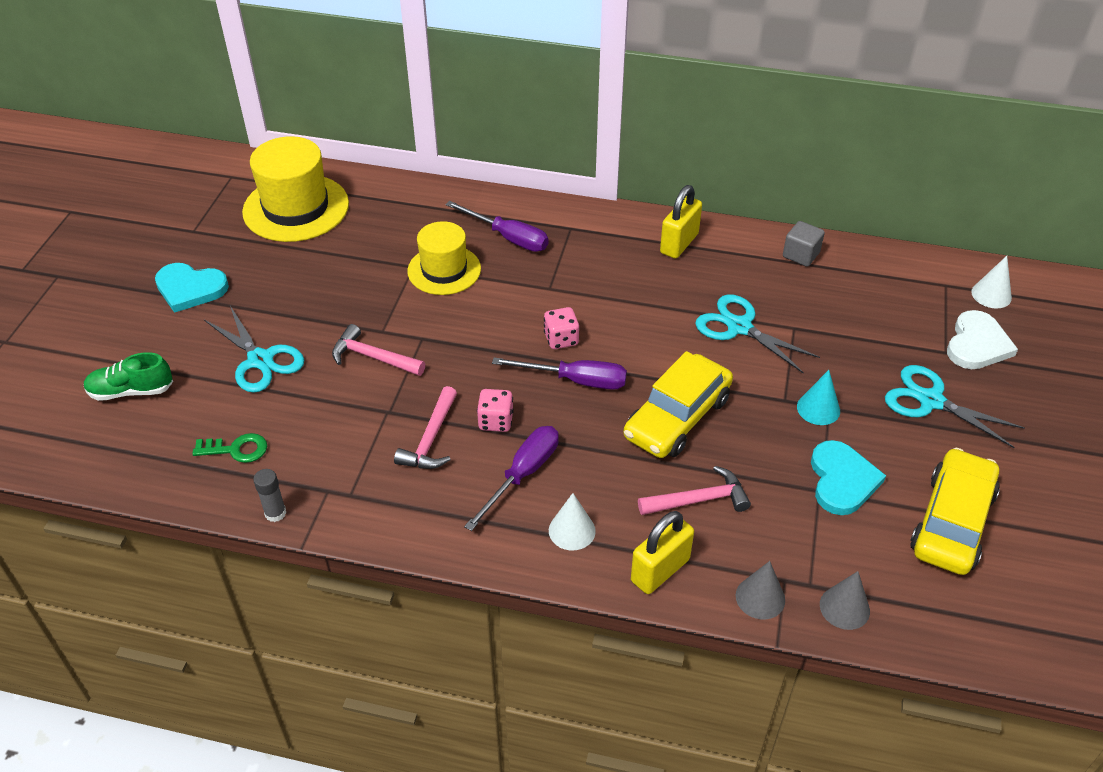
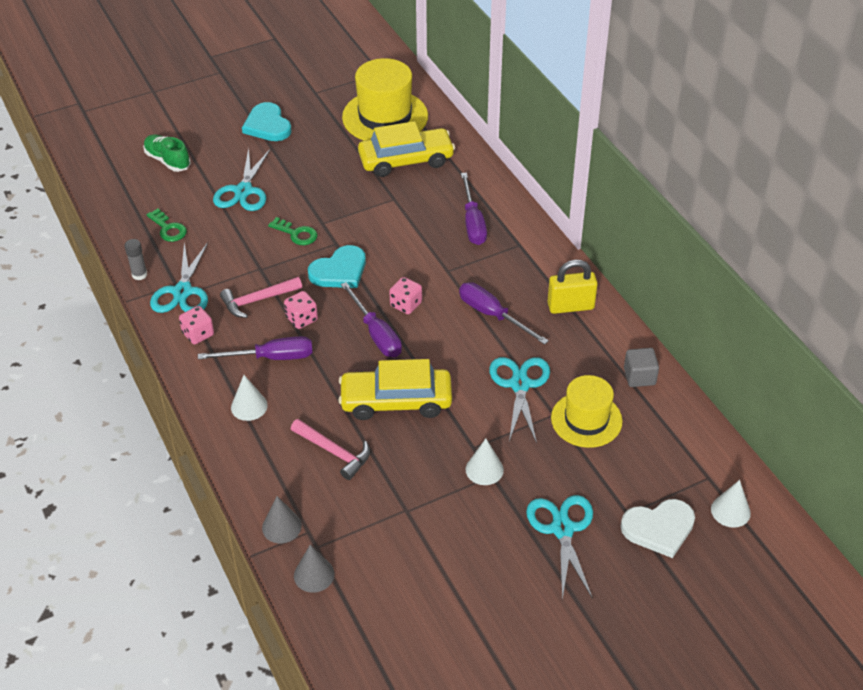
camera: 50 degrees right, 0 degrees up
(346, 491) = (182, 292): none -> turquoise scissors
(373, 357) = (296, 234): pink hammer -> green key
(424, 514) = (198, 334): none -> pink dice
(444, 270) = (406, 214): yellow hat -> yellow hat (586, 419)
(637, 294) = (492, 315): none -> purple screwdriver
(660, 570) = (257, 465): yellow padlock -> none
(818, 408) = (484, 469): turquoise cone -> white cone
(842, 480) = (427, 517): turquoise heart -> turquoise heart (339, 271)
(952, 522) = (449, 598): yellow car -> yellow car (406, 160)

